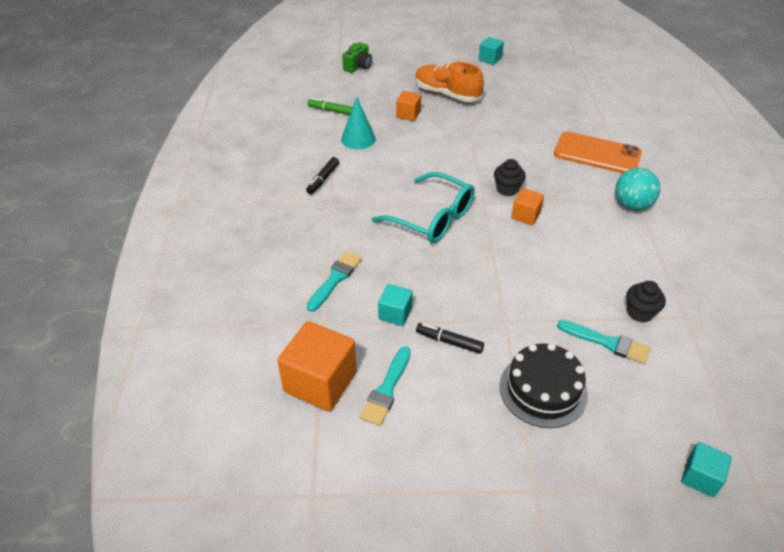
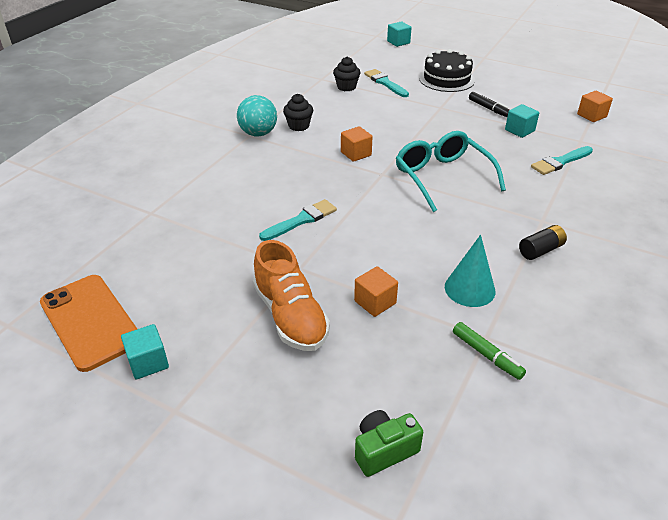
camera: 150 degrees left, 5 degrees down
(320, 382) = (591, 116): orange cube -> orange cube, size x0.54
(323, 179) = (540, 250): black marker -> black battery
(386, 389) = (546, 102): turquoise brush -> turquoise brush (301, 220)
(507, 189) = (348, 177): black cupcake -> black cupcake (298, 126)
(597, 154) = (221, 177): orange phone -> orange phone (90, 321)

